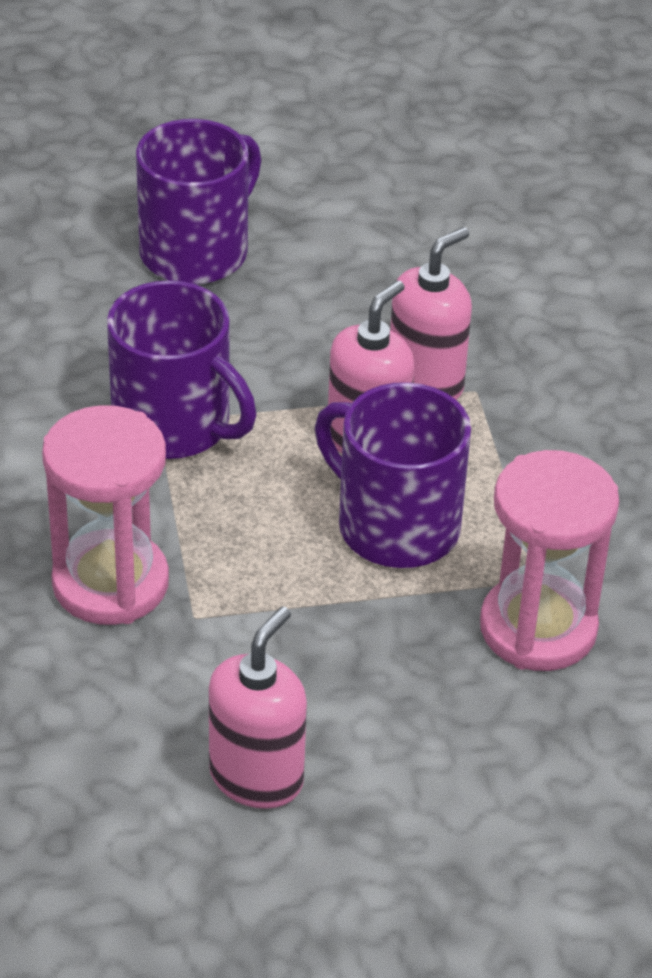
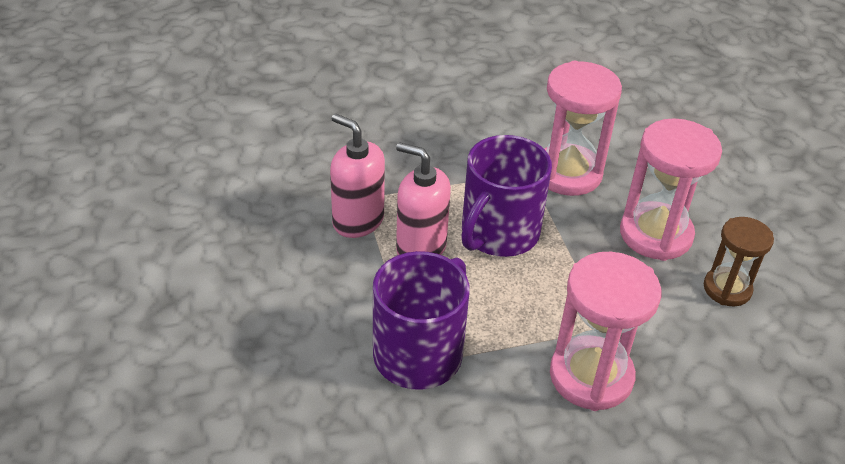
camera: 95 degrees left, 0 degrees up
(197, 251) = (206, 355): purple mug -> none
(256, 777) = (727, 289): pink soap dispenser -> brown hourglass
(385, 714) = (655, 234): none -> pink hourglass

